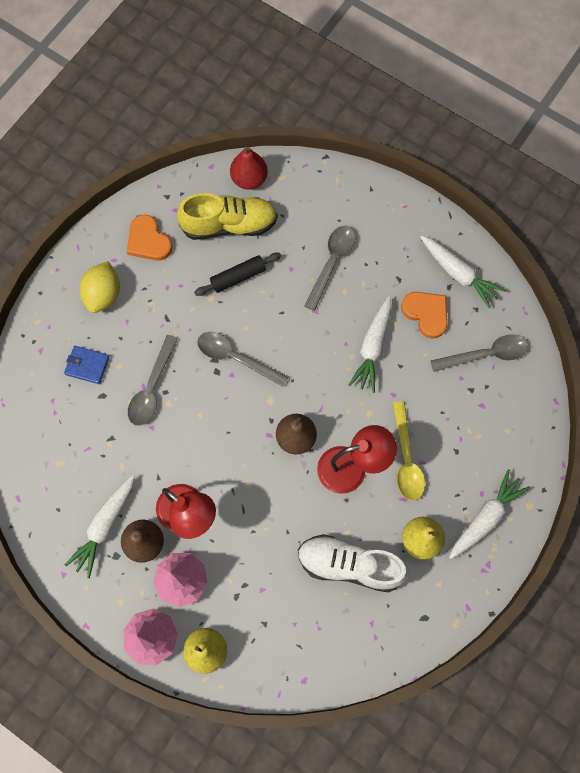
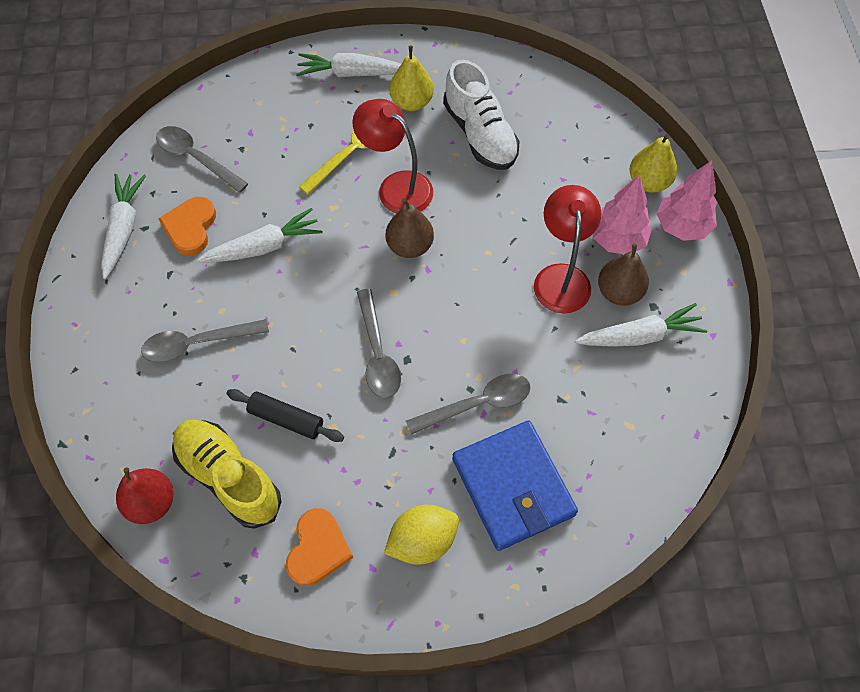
camera: 130 degrees left, 10 degrees down
(87, 365) = (513, 487): blue wallet -> blue wallet, size x2.08

